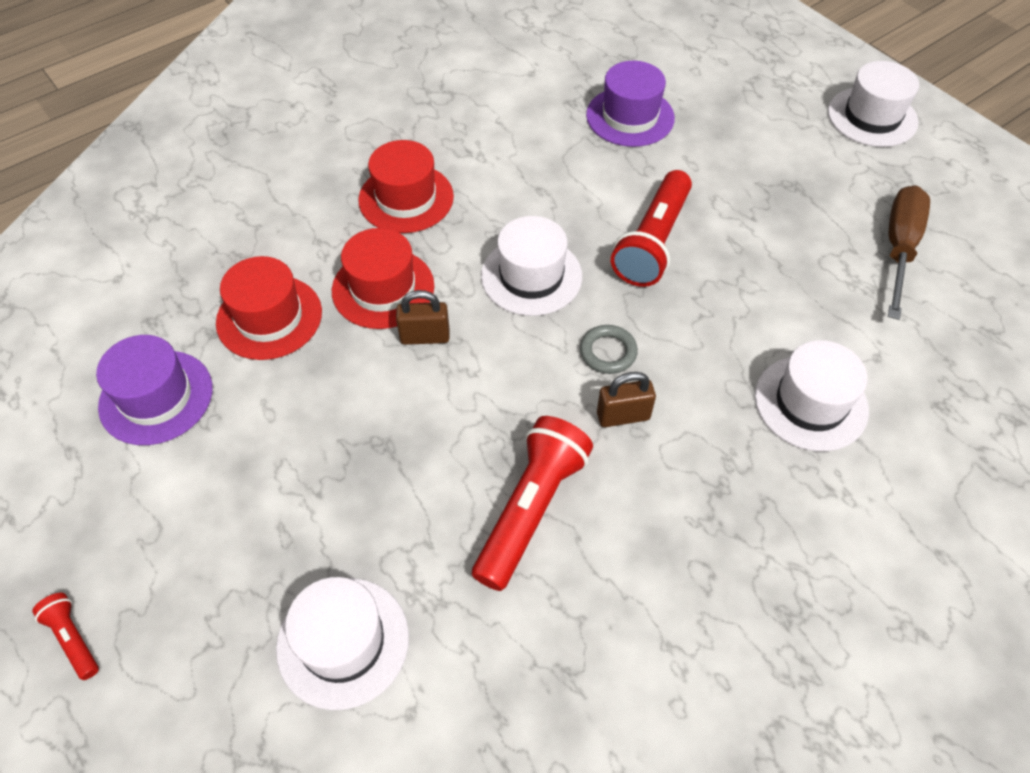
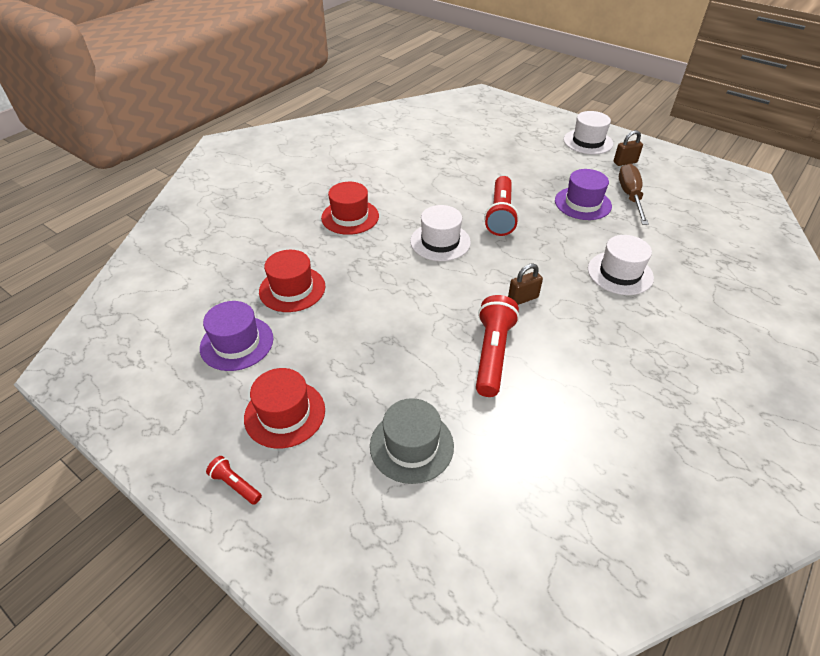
camera: 15 degrees left, 10 degrees down
(343, 642) = (411, 445): white hat -> grey hat
(383, 288) = (356, 262): red hat -> red hat (285, 413)
(425, 337) = (391, 281): brown padlock -> brown padlock (625, 162)
(608, 352) = (500, 270): grey ring -> none
(630, 117) = (460, 160): purple hat -> purple hat (582, 203)

